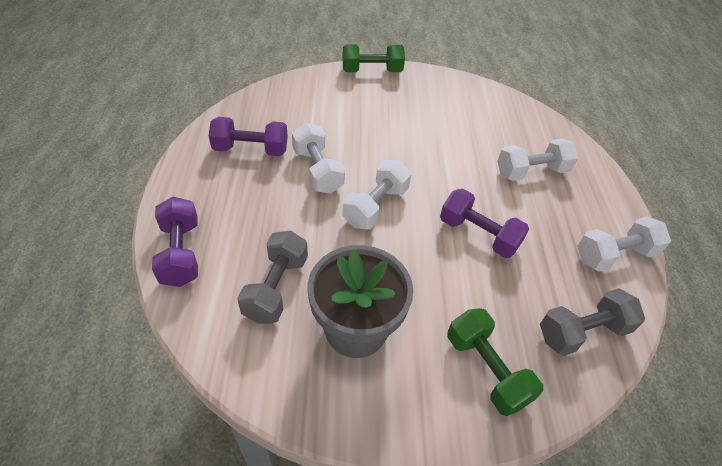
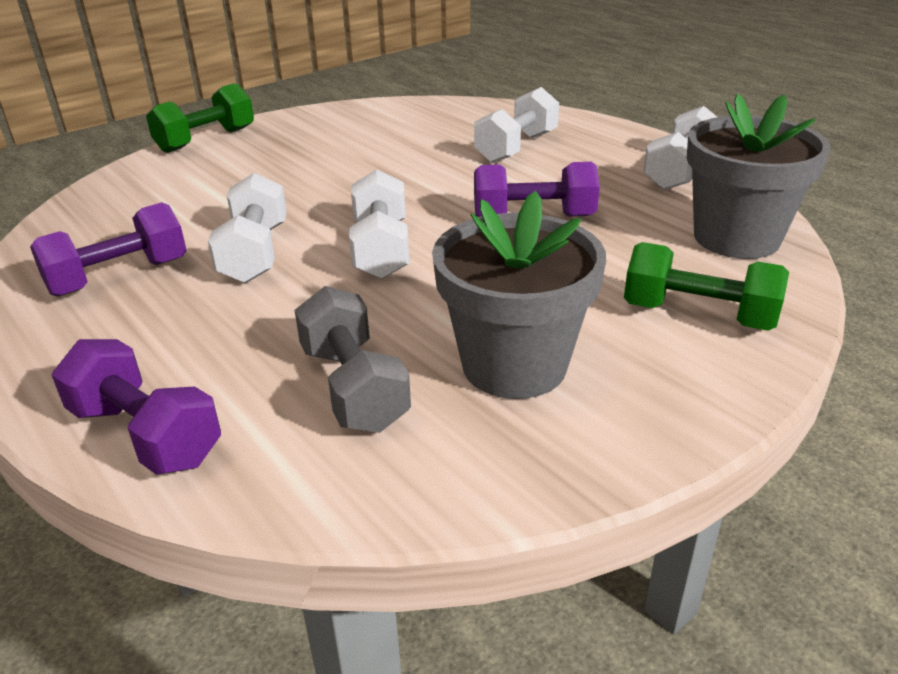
camera: 35 degrees left, 15 degrees down
(317, 170) = (254, 253): white dumbbell -> white dumbbell turned 60 degrees clockwise
(582, 332) = (736, 238): grey dumbbell -> grey flower pot

